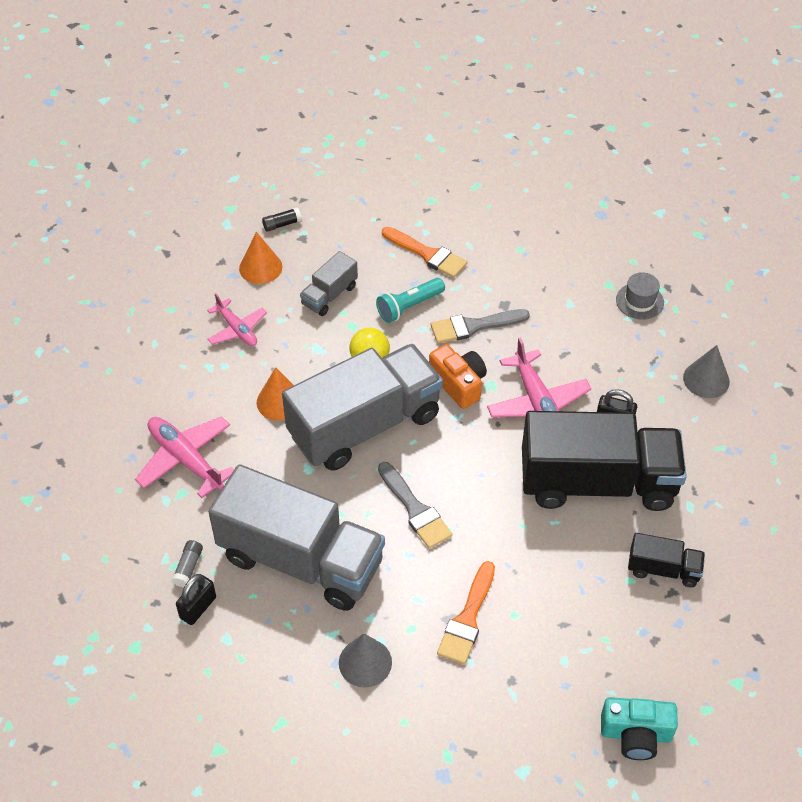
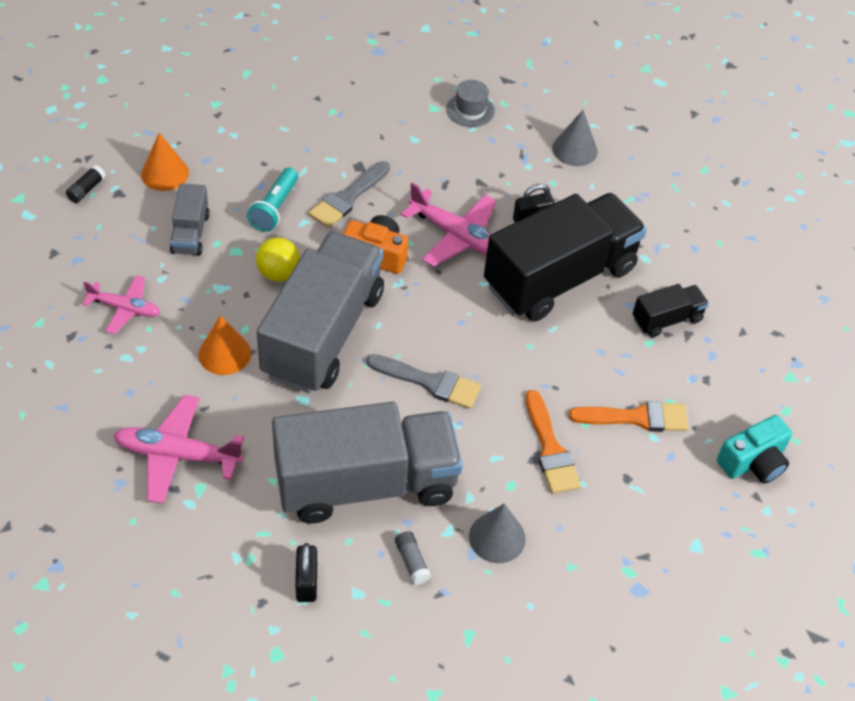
camera: 40 degrees left, 0 degrees up
(188, 567) = (266, 552): grey glue stick -> grey glue stick (412, 562)
(260, 267) = (99, 239): orange cone -> orange cone (165, 173)
(427, 254) = (252, 154): orange brush -> orange brush (636, 417)

